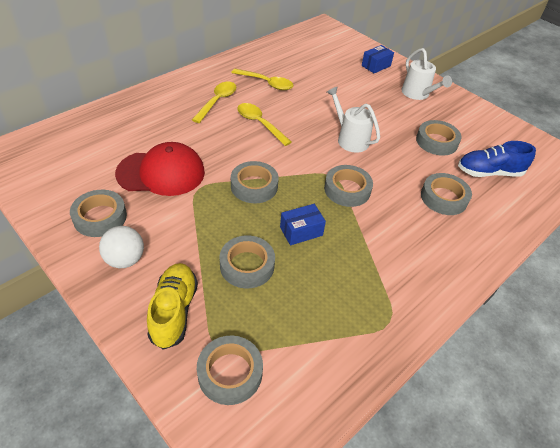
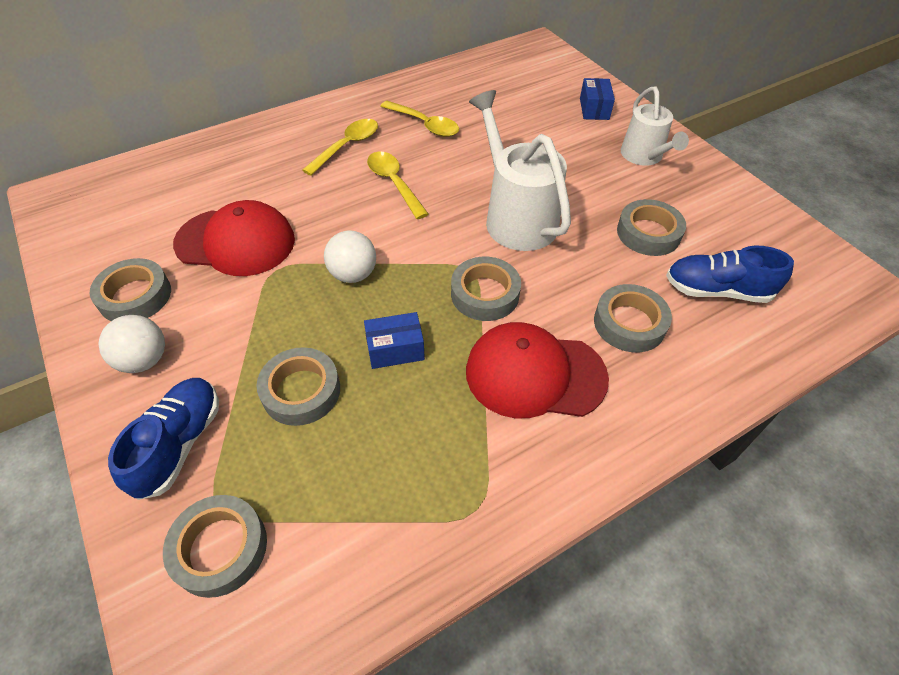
camera: 15 degrees right, 5 degrees up
(174, 311) = (179, 444): yellow shoe -> blue shoe
(254, 186) = (353, 274): grey tape -> white ball
(349, 139) = (516, 217): white watering can -> white watering can, size x1.56
(376, 66) = (594, 109): blue box -> blue box turned 60 degrees counterclockwise
(396, 235) = (534, 374): none -> red cap

